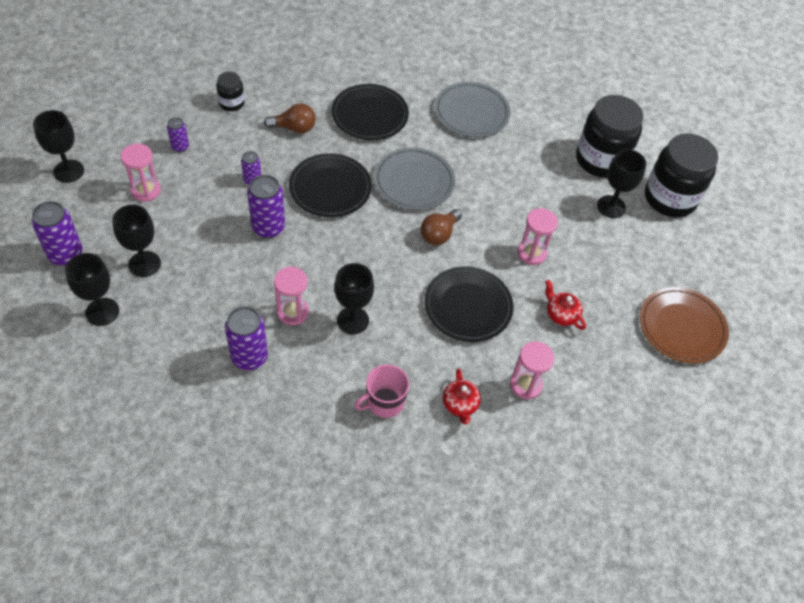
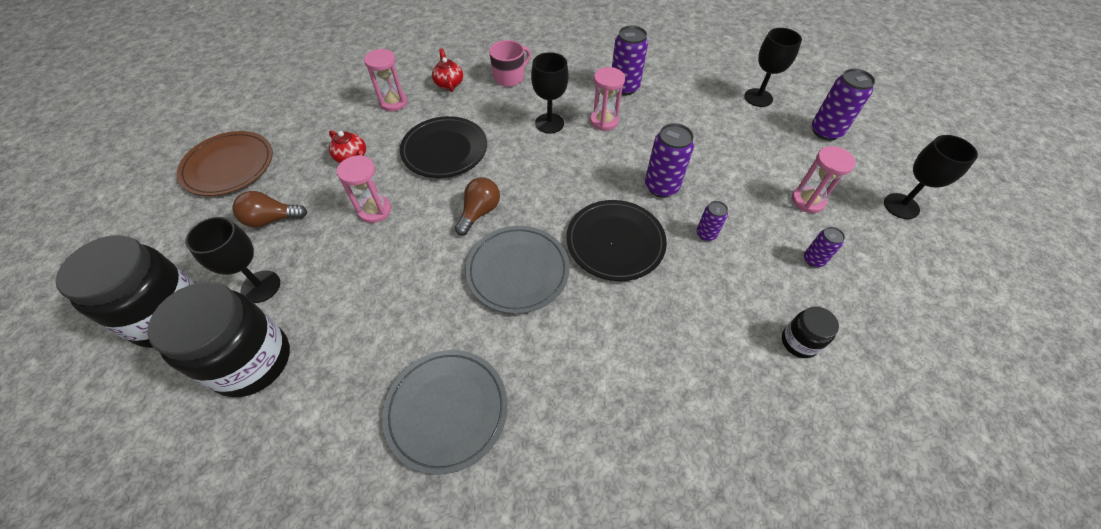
camera: 175 degrees right, 0 degrees up
(144, 264) = (753, 135): black goblet -> none
(294, 128) = (695, 319): brown light bulb -> brown light bulb (271, 219)
(369, 115) = (601, 366): black plate -> none

